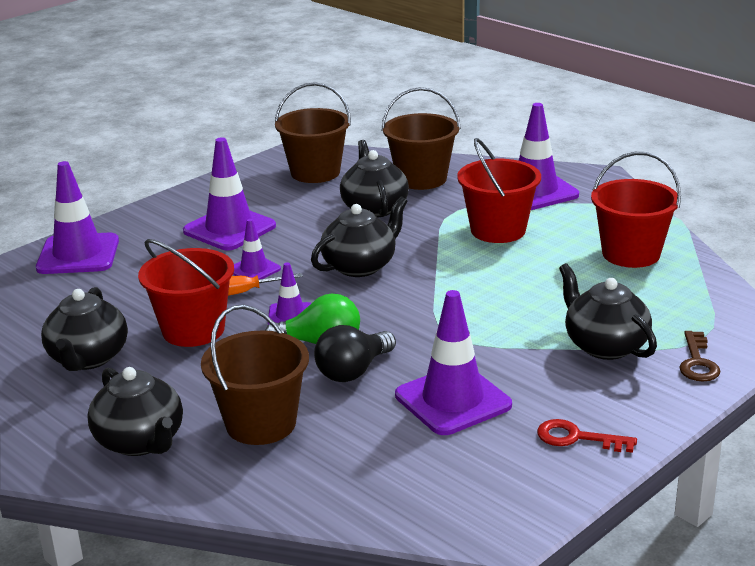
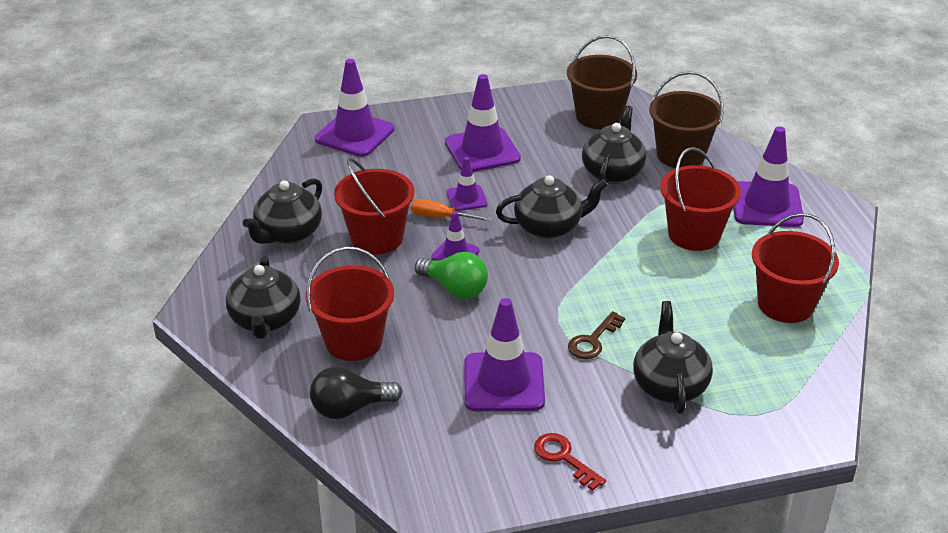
camera: 30 degrees right, 10 degrees up
(261, 424) = (353, 341): brown bucket -> red bucket
(353, 371) = (456, 324): black light bulb -> black light bulb (350, 408)
(697, 362) = (731, 435): brown key -> brown key (593, 340)

